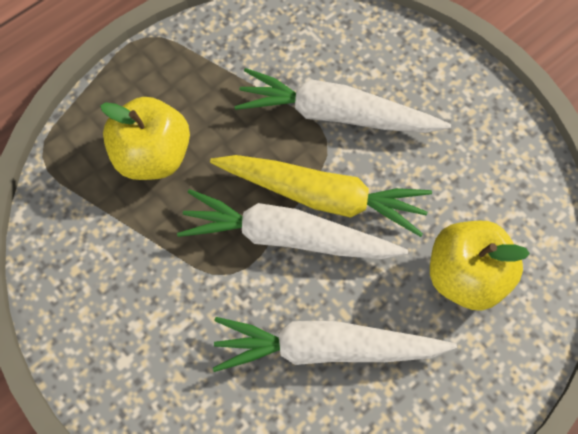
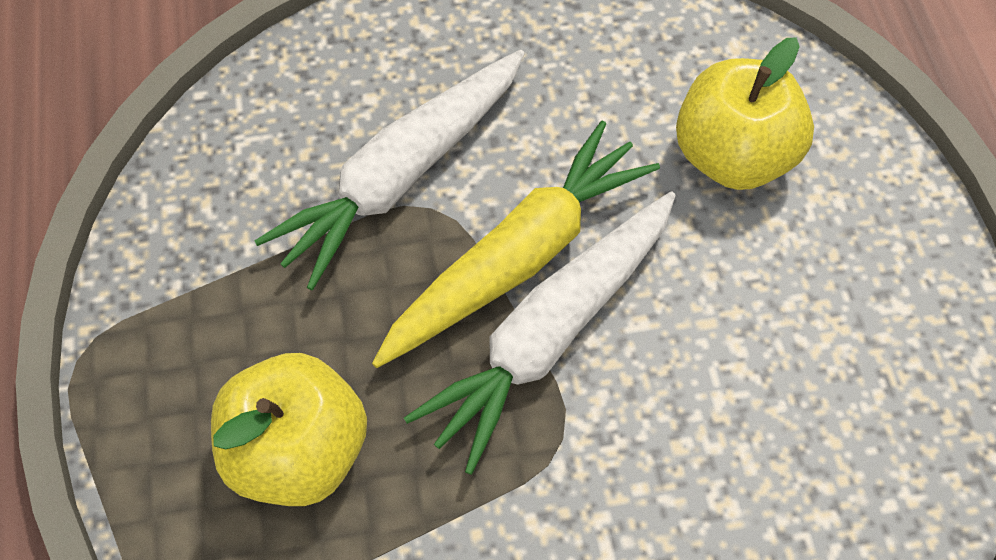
camera: 60 degrees left, 5 degrees down
(326, 349) = (746, 371): white carrot -> none

